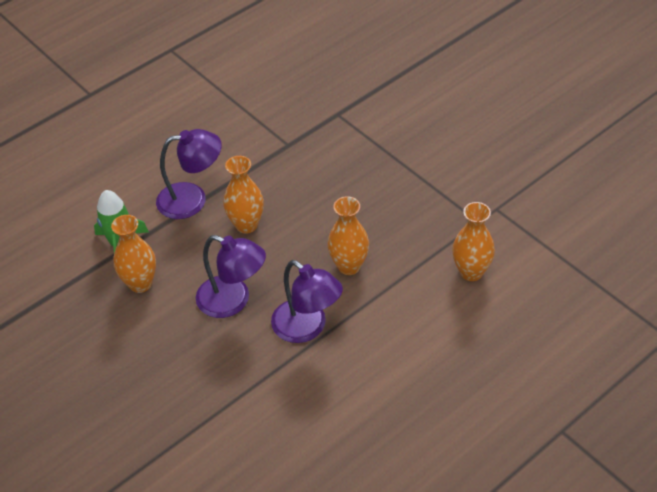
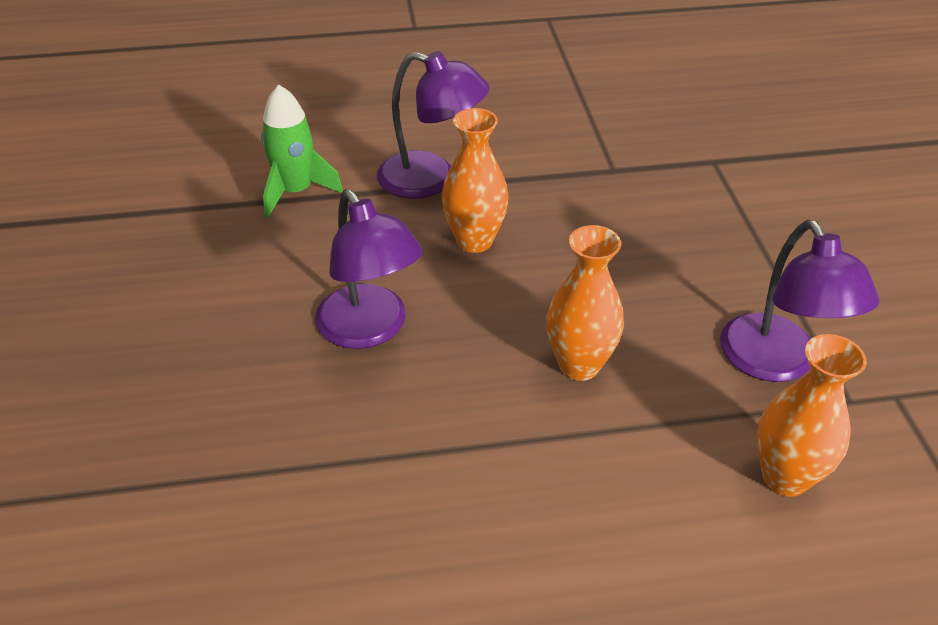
camera: 30 degrees right, 5 degrees down
(140, 283) = (274, 248): orange vase -> none
(307, 328) = (442, 424): purple lamp -> purple lamp (777, 363)

